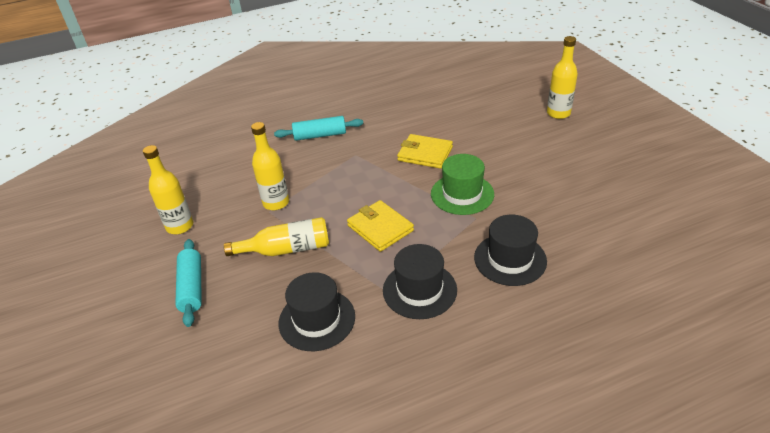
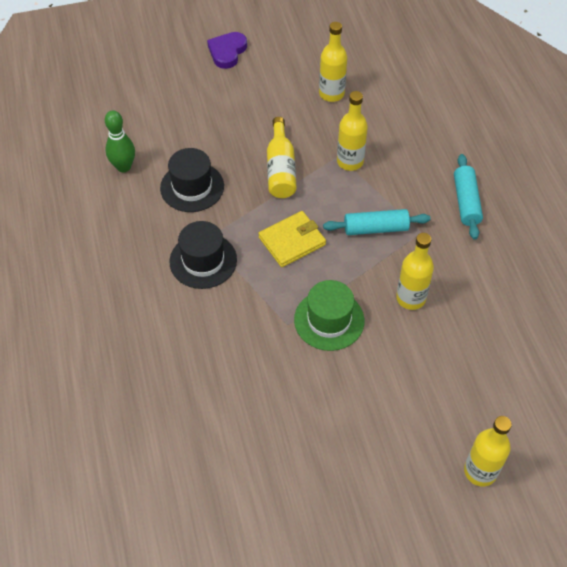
camera: 95 degrees right, 15 degrees up
(87, 327) = (227, 52): none -> purple heart
(192, 287) = (251, 107): turquoise rolling pin -> turquoise rolling pin (375, 228)
(287, 400) = (123, 167): none -> green bowling pin
(425, 154) = (410, 298): yellow wallet -> yellow bottle
(510, 259) = (221, 339): black hat -> none

